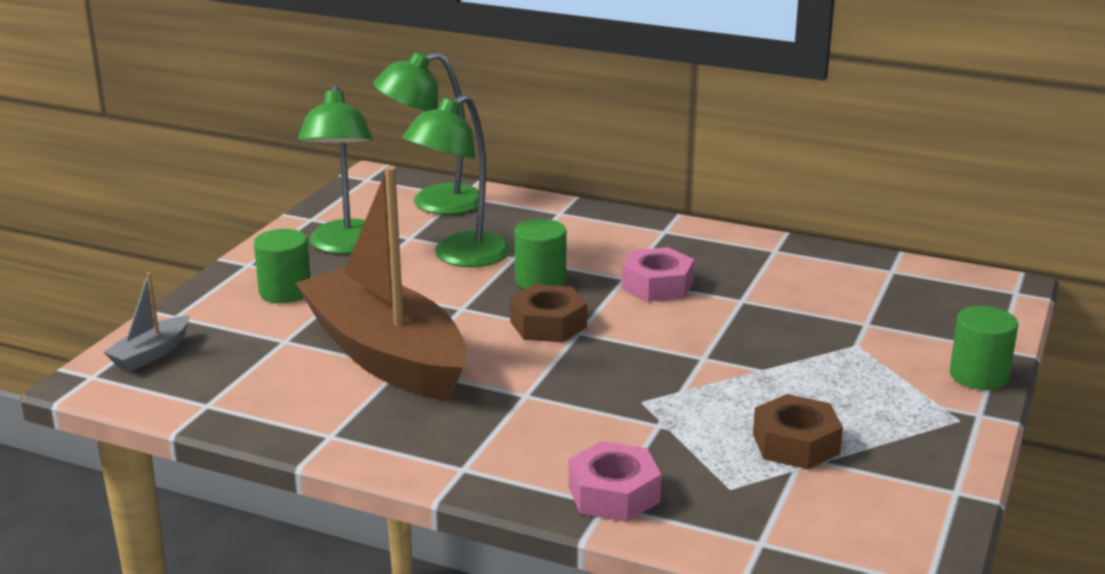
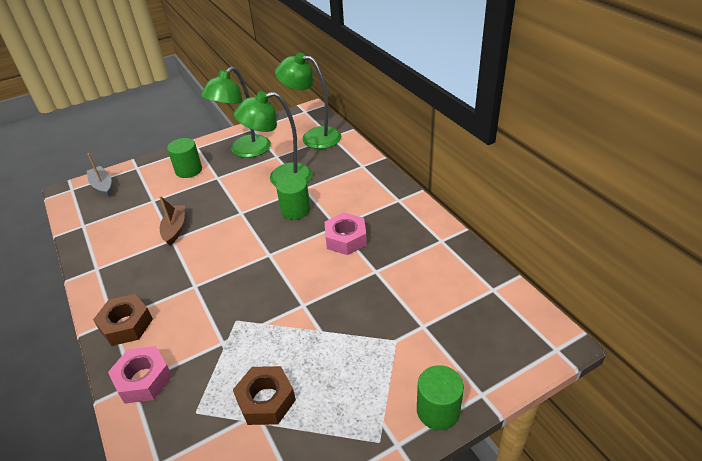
camera: 40 degrees right, 15 degrees up
(151, 354) = (102, 186): grey boat -> grey boat turned 75 degrees clockwise
(386, 355) = (175, 229): brown boat -> brown boat, size x0.41
(548, 324) = (262, 242): brown nut -> brown nut (126, 325)

